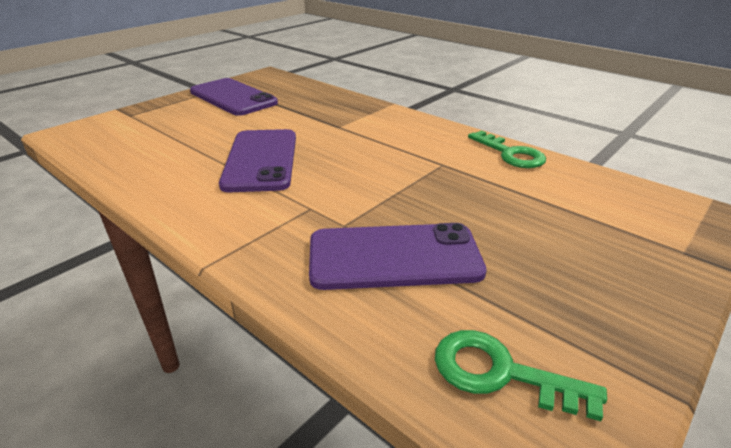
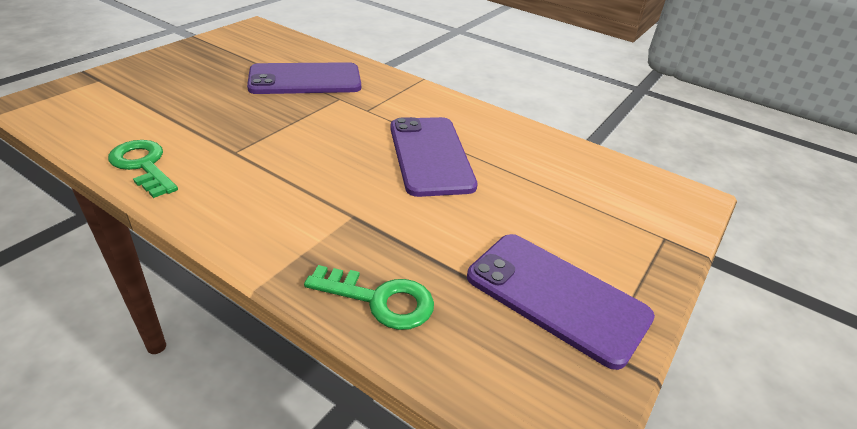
camera: 170 degrees right, 5 degrees up
(499, 373) = (267, 42): green key -> green key (381, 300)

